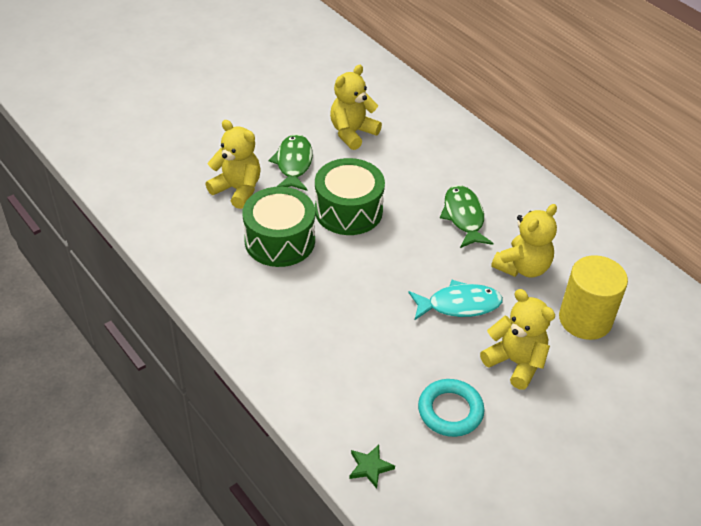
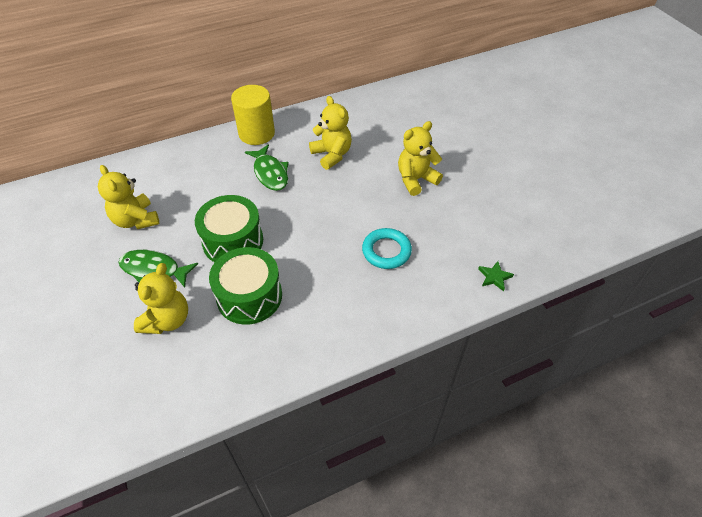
camera: 75 degrees left, 5 degrees up
(237, 189) = (167, 320): yellow teddy bear -> yellow teddy bear turned 150 degrees clockwise
(450, 411) = (451, 222): turquoise ring -> turquoise ring (386, 251)
(459, 305) = (357, 196): turquoise fish -> none
(464, 217) = (270, 173): green fish -> green fish turned 120 degrees counterclockwise
(585, 319) = (387, 138): yellow cylinder -> yellow cylinder (256, 133)

